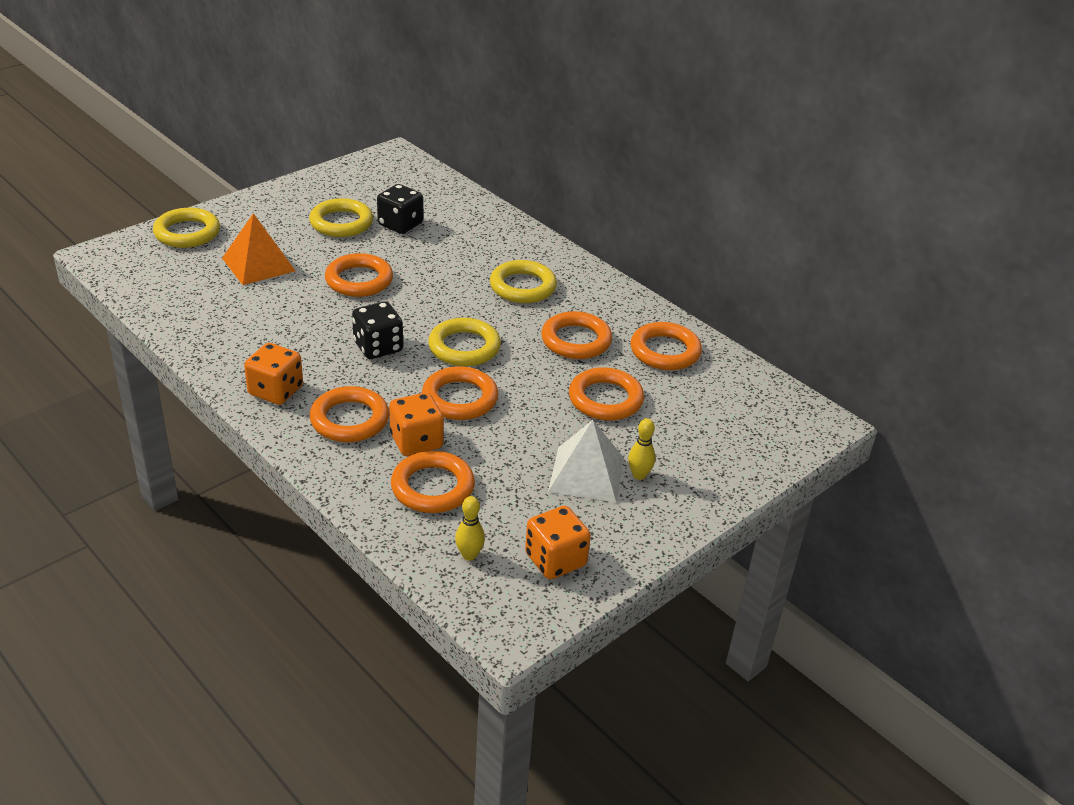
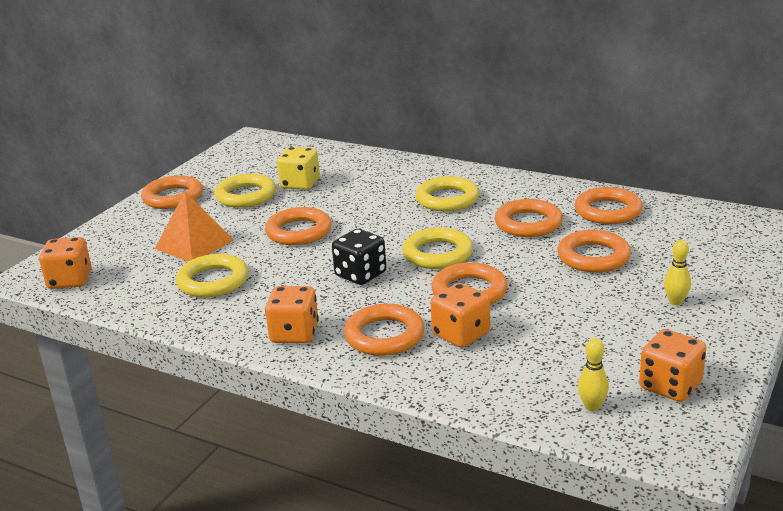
camera: 15 degrees left, 10 degrees down
(130, 270) = (70, 280): none -> orange dice
(187, 233) = (105, 238): yellow ring -> yellow ring (213, 281)
(400, 224) = (300, 184): black dice -> yellow dice
(432, 487) = (509, 364): orange ring -> orange ring (173, 197)
(586, 474) = (632, 314): white pyramid -> none

